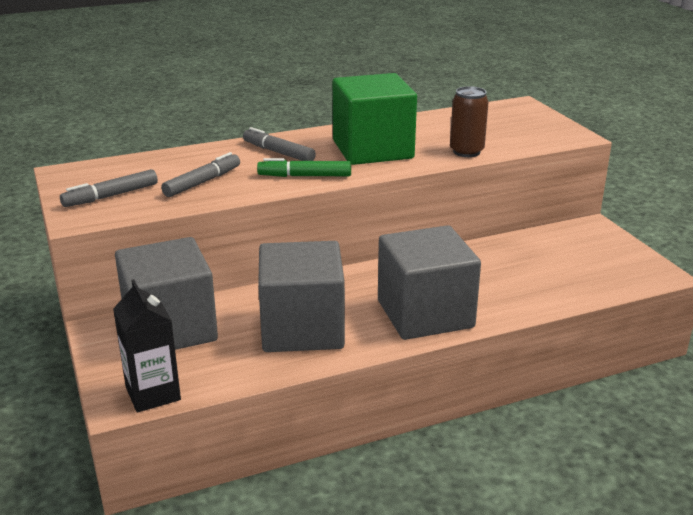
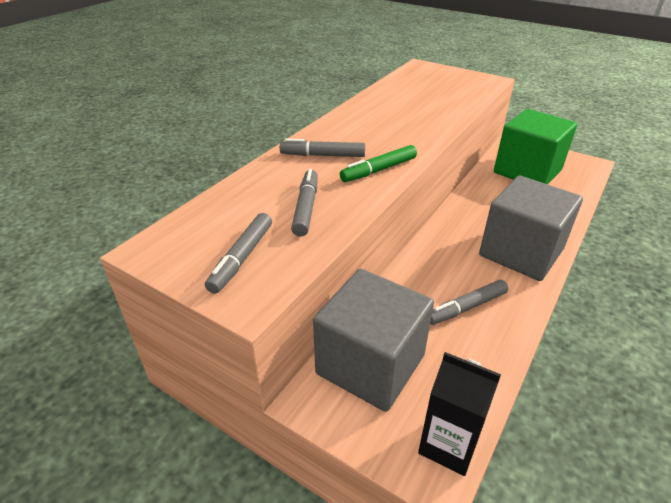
camera: 35 degrees left, 10 degrees up
(302, 329) = (466, 307): grey cube -> grey marker
(372, 149) = (388, 129): green cube -> green cube (527, 171)
(466, 152) = (451, 111): brown can -> none

